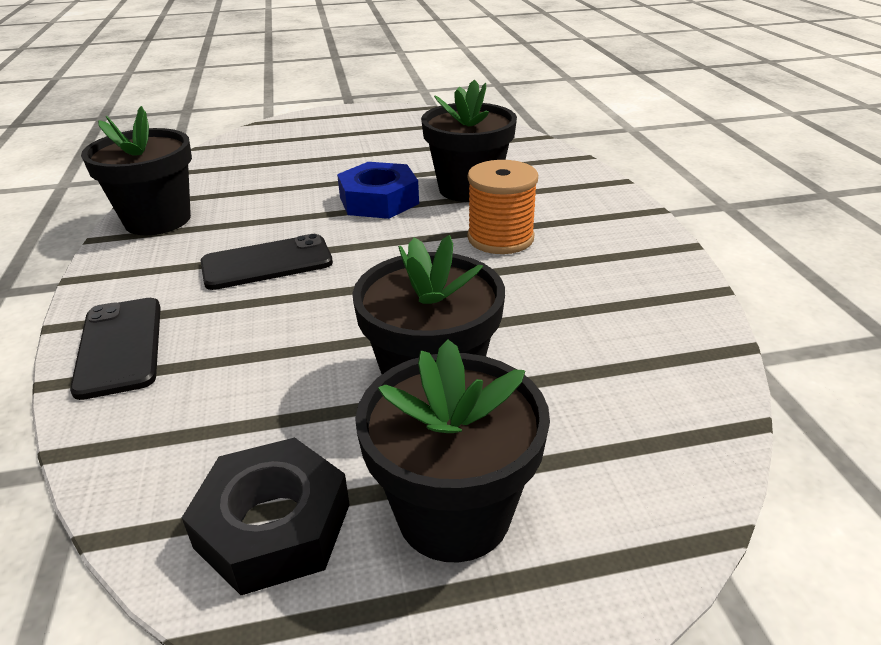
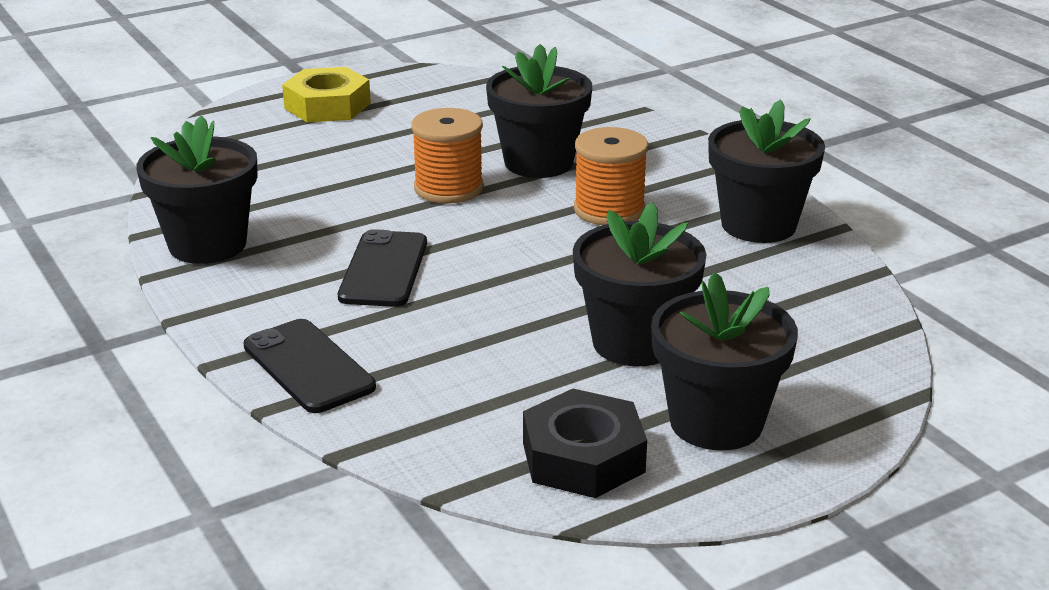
camera: 20 degrees left, 5 degrees down
(267, 263) = (383, 270): black phone -> black phone turned 45 degrees counterclockwise
(343, 128) = (327, 106): none -> yellow nut
(379, 200) = (448, 188): blue nut -> orange spool
(635, 274) = (758, 225): none -> black flower pot

